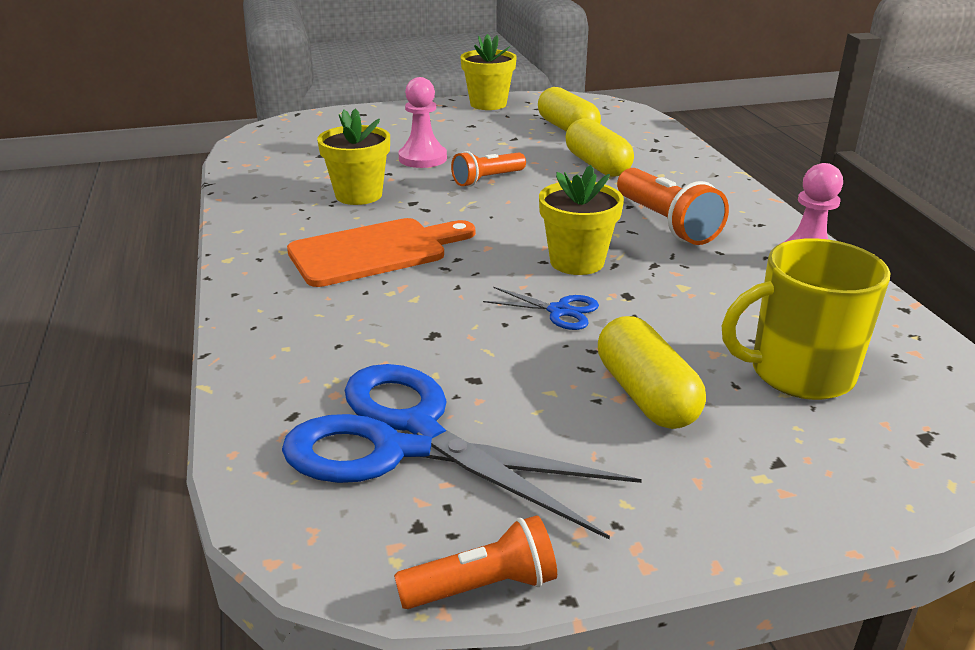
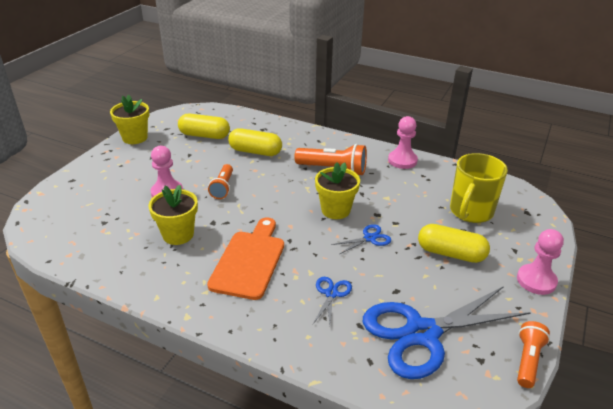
camera: 50 degrees left, 5 degrees up
(392, 330) = (331, 293): none -> blue scissors
(729, 521) = (536, 280): none -> pink pawn

